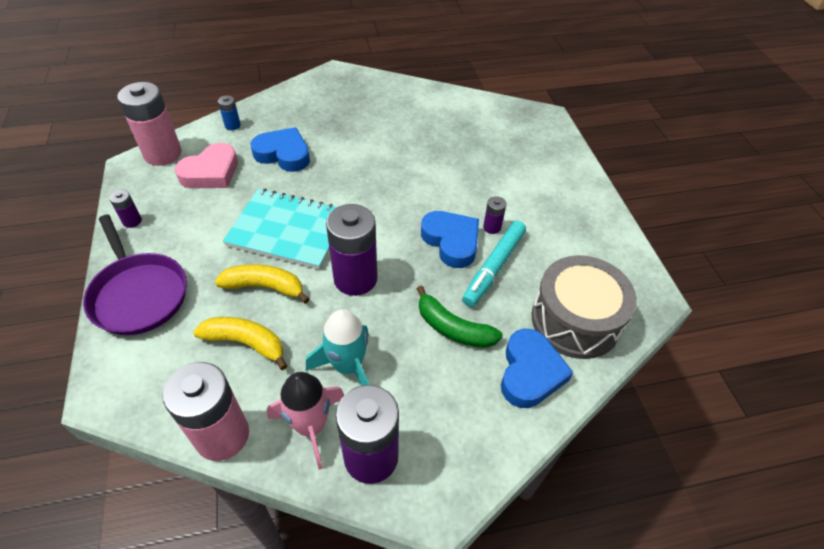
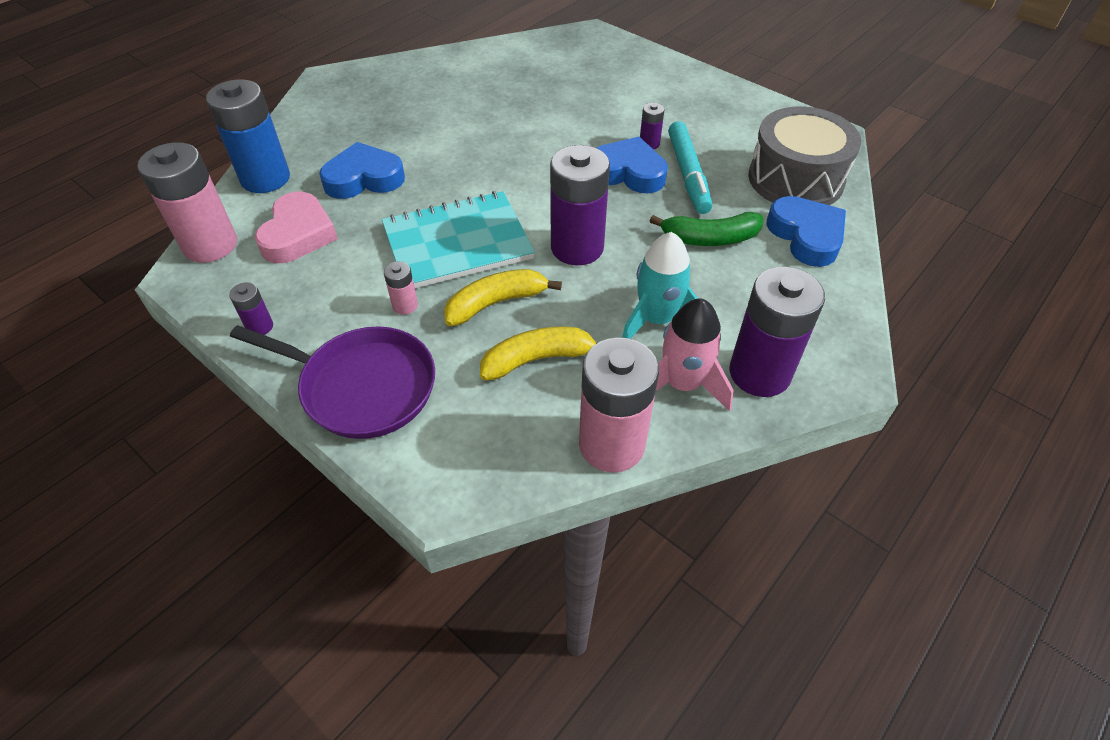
camera: 35 degrees left, 0 degrees up
(215, 255) = (405, 305): none -> pink battery
(232, 125) = (265, 178): blue battery -> blue battery, size x2.24

